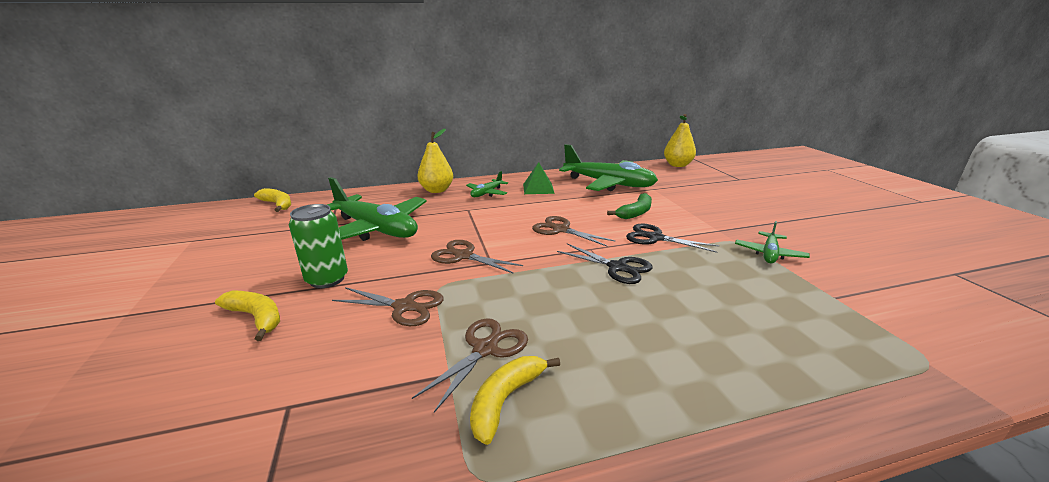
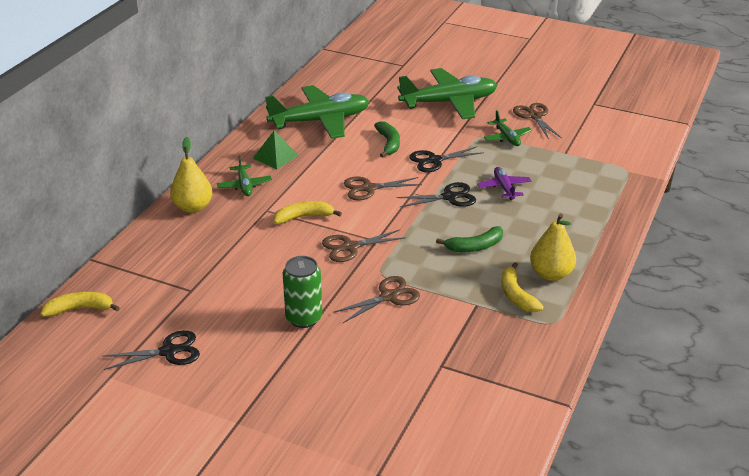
camera: 50 degrees left, 10 degrees up
(237, 246) = (168, 351): none -> black scissors
(256, 317) = (323, 361): yellow banana -> yellow banana (304, 217)
(375, 229) = (239, 270): green plane -> green plane (449, 102)
(485, 349) = (470, 284): brown scissors -> brown scissors (534, 116)
(561, 319) = (475, 246): none -> green banana
(677, 165) = (335, 67): yellow pear -> yellow pear (551, 274)
(692, 289) = (504, 188): none -> purple plane

